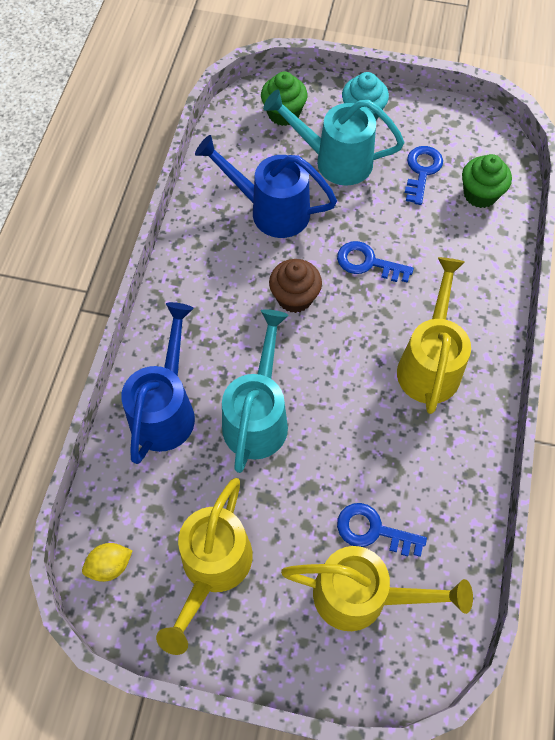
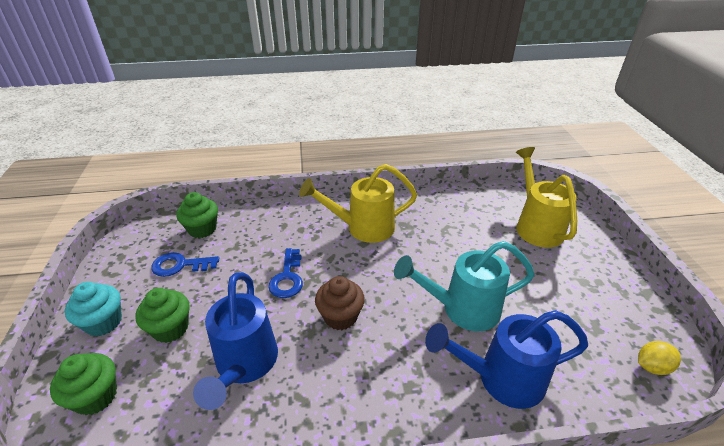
camera: 110 degrees left, 25 degrees down
(110, 565) = (652, 367): yellow lemon -> yellow lemon turned 60 degrees counterclockwise
(213, 568) = (589, 300): yellow watering can -> none
(335, 161) = (170, 328): turquoise watering can -> green cupcake
(373, 530) = (495, 229): blue key -> none

